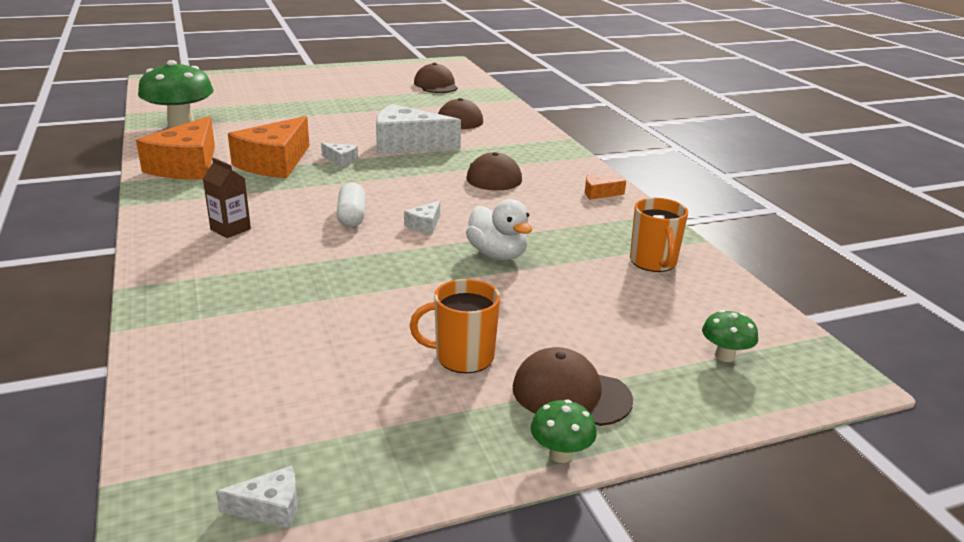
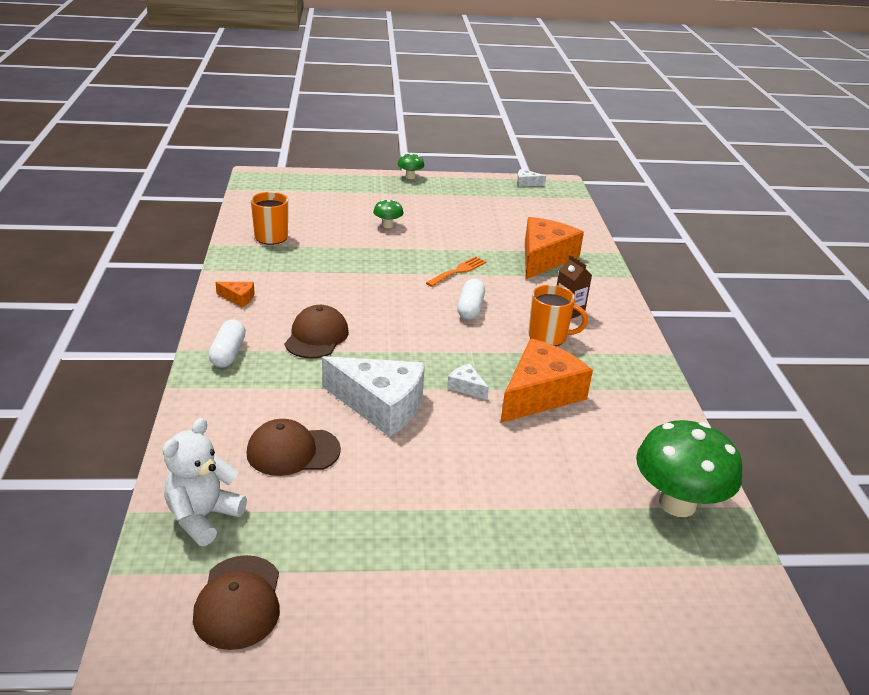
camera: 165 degrees left, 5 degrees up
(187, 166) = (634, 404): orange cheese -> orange cheese (544, 258)
(378, 256) = (458, 271): none -> orange fork
(424, 225) = (413, 291): white cheese -> none
(462, 357) = (431, 211): orange mug -> orange mug (548, 337)
(479, 100) = (203, 517): none -> white teddy bear
(497, 254) = (374, 259): white duck -> none
(554, 157) = (228, 353): none -> white capsule
(571, 393) = (389, 191): brown cap -> none
(724, 356) = (298, 190): green mushroom -> green mushroom (388, 225)

